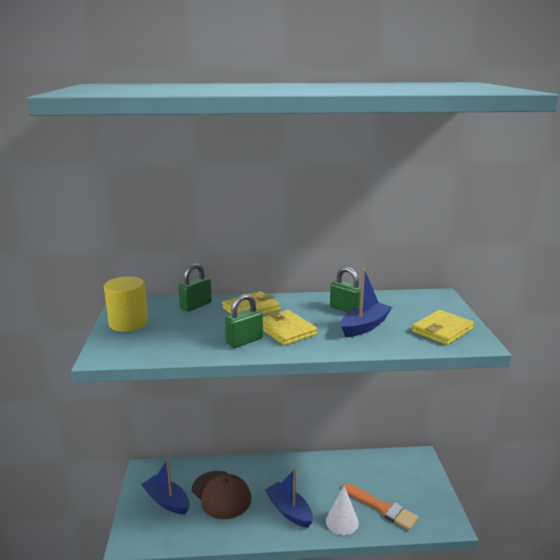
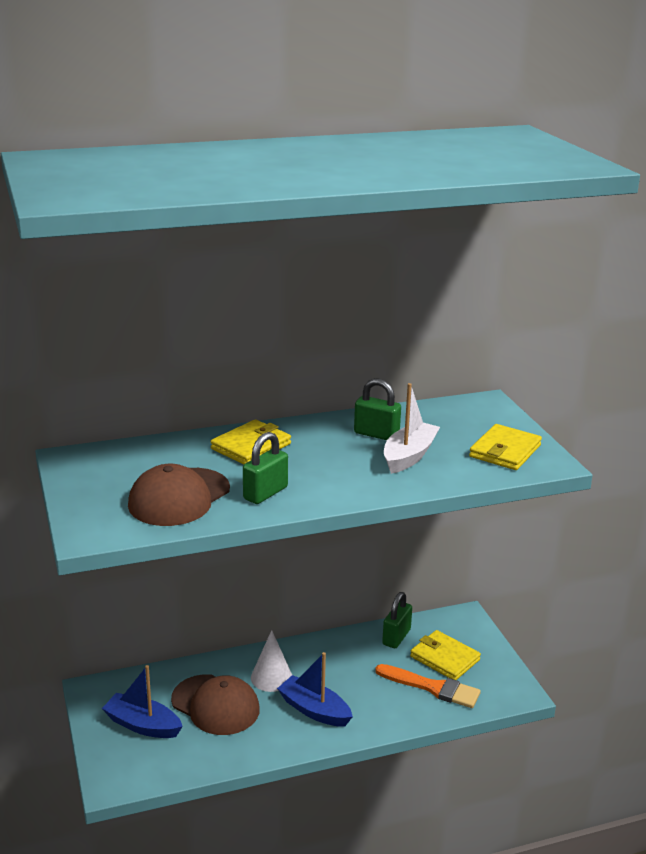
camera: 15 degrees left, 5 degrees up
(128, 323) = (92, 485): yellow cylinder -> none
(181, 337) = (179, 497): none -> brown cap
(196, 306) = (172, 449): green padlock -> green padlock (396, 637)
(286, 330) = (312, 472): yellow wallet -> yellow wallet (444, 658)
(342, 521) = (386, 712): white cone -> white cone (271, 677)
(364, 326) = (409, 456): blue boat -> white boat

